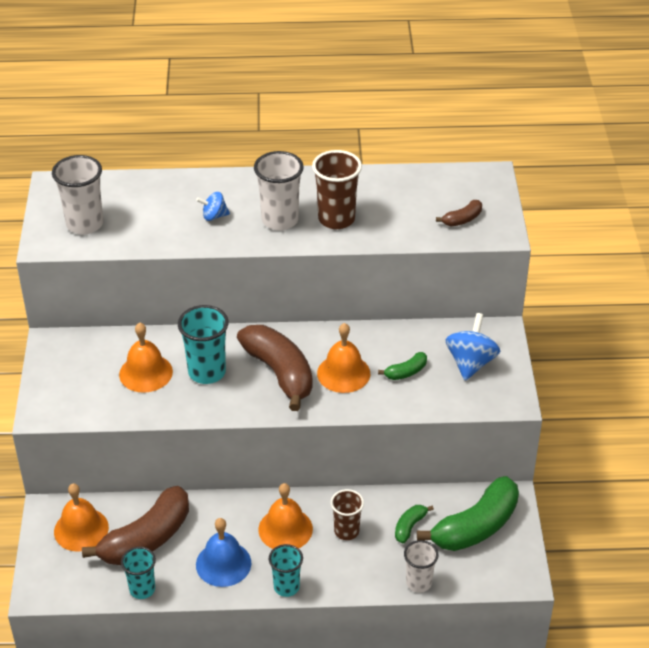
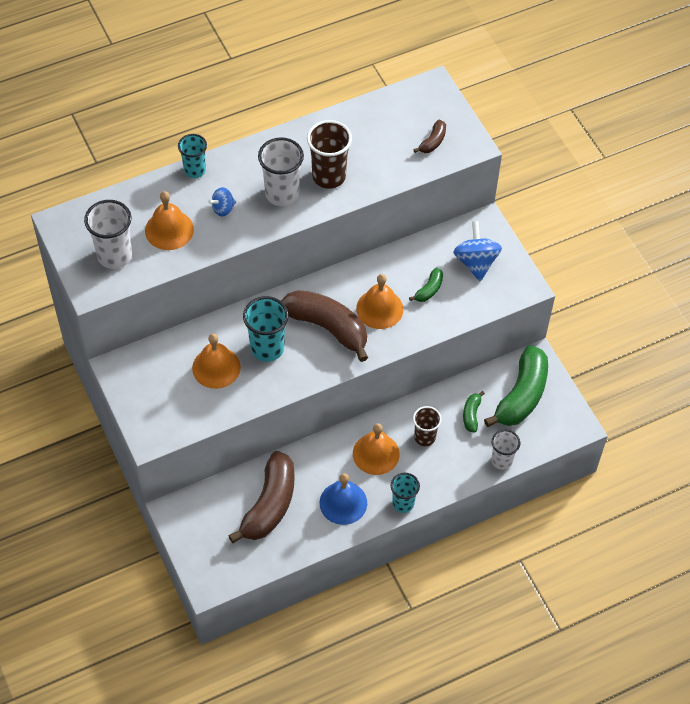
camera: 25 degrees left, 15 degrees up
(81, 529) = (211, 517): orange bell -> orange bell (169, 230)
(142, 589) = (291, 550): turquoise cup -> turquoise cup (195, 170)

